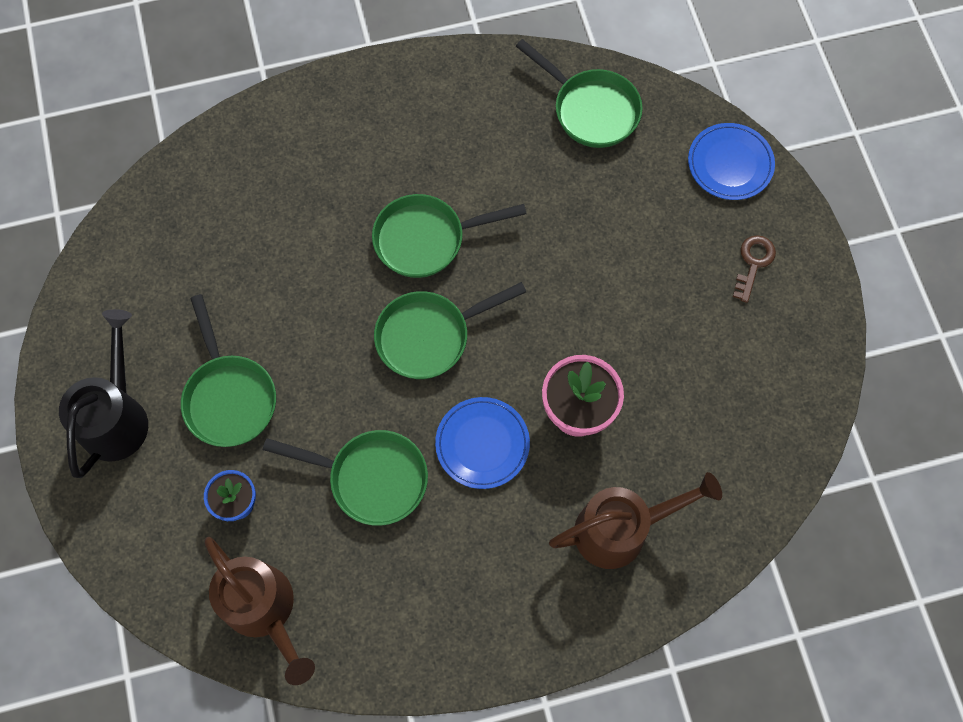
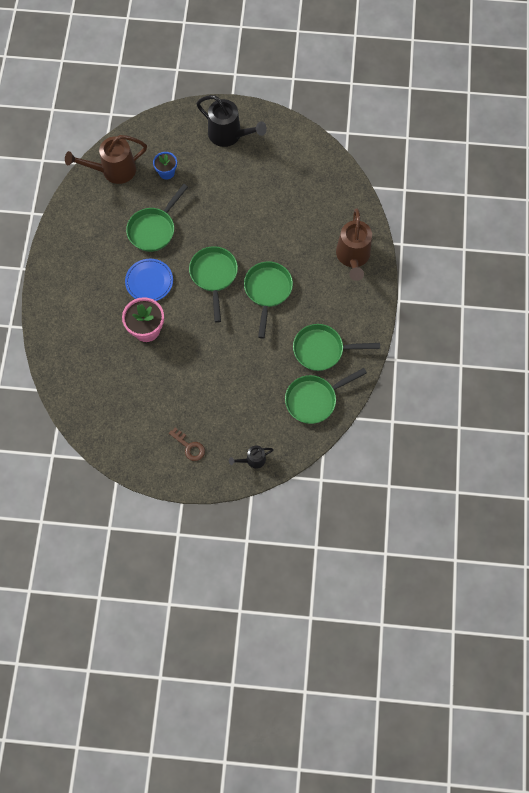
camera: 110 degrees right, 0 degrees up
(229, 396) = (219, 182): green pan -> green pan (322, 350)
(621, 529) = (81, 327): brown watering can -> brown watering can (353, 257)
(730, 164) = (252, 460): blue plate -> black watering can

